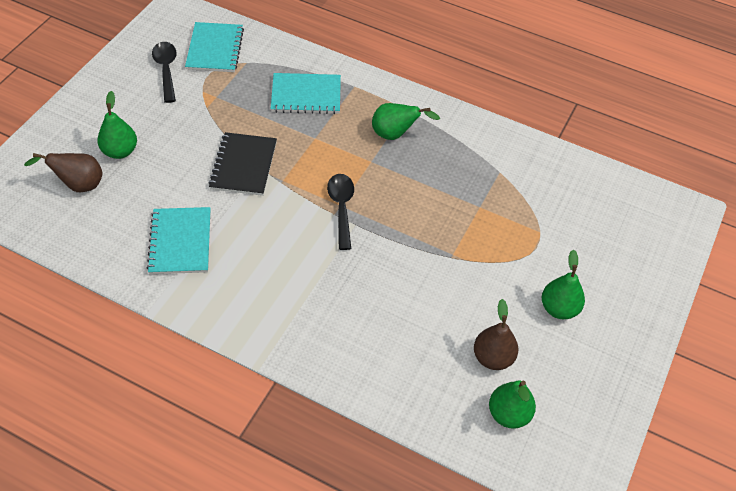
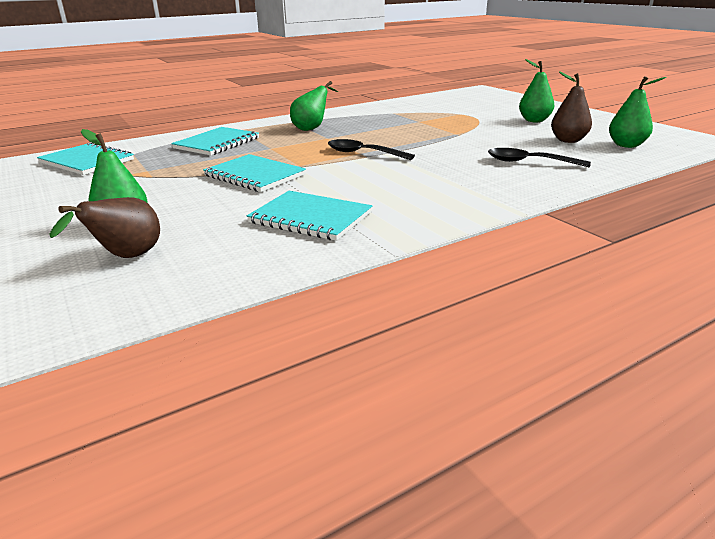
camera: 55 degrees left, 25 degrees down
(166, 70) = (62, 183): black spoon -> black spoon (529, 162)
(243, 165) = (254, 175): black notebook -> turquoise notebook

